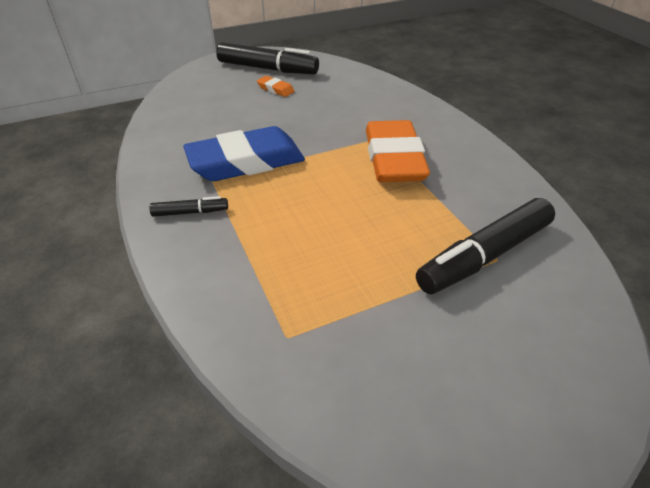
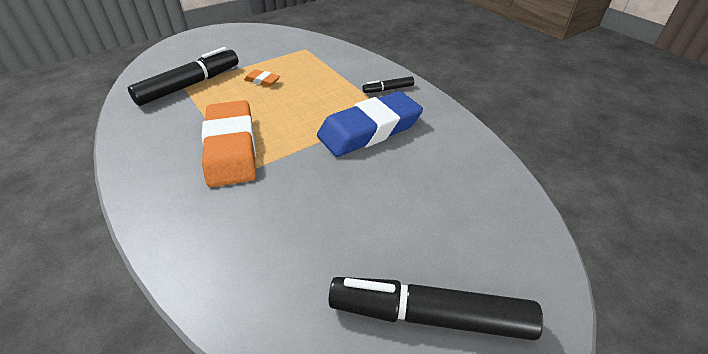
camera: 170 degrees right, 0 degrees up
(275, 89) = (388, 249): orange eraser -> orange eraser (262, 81)

